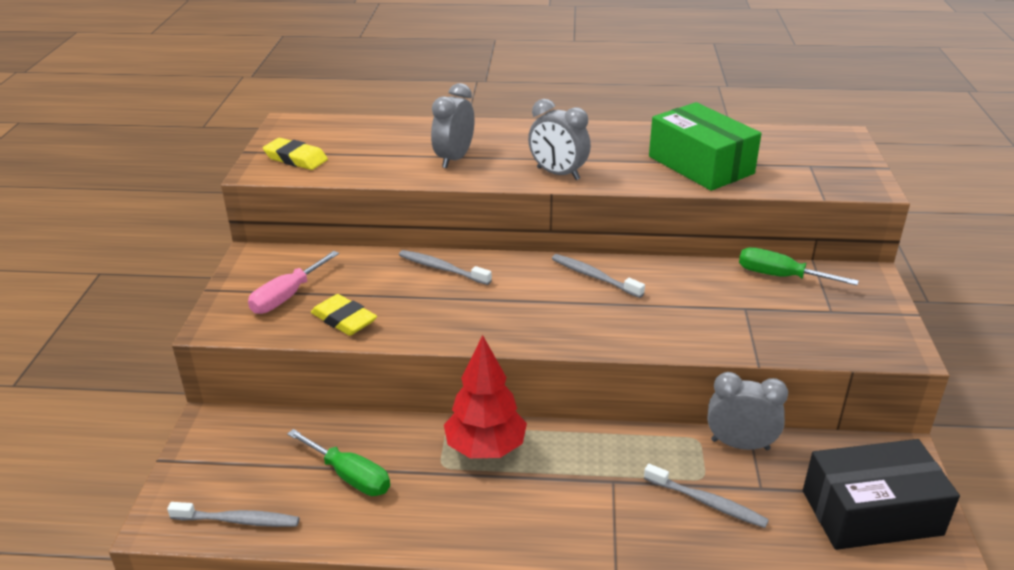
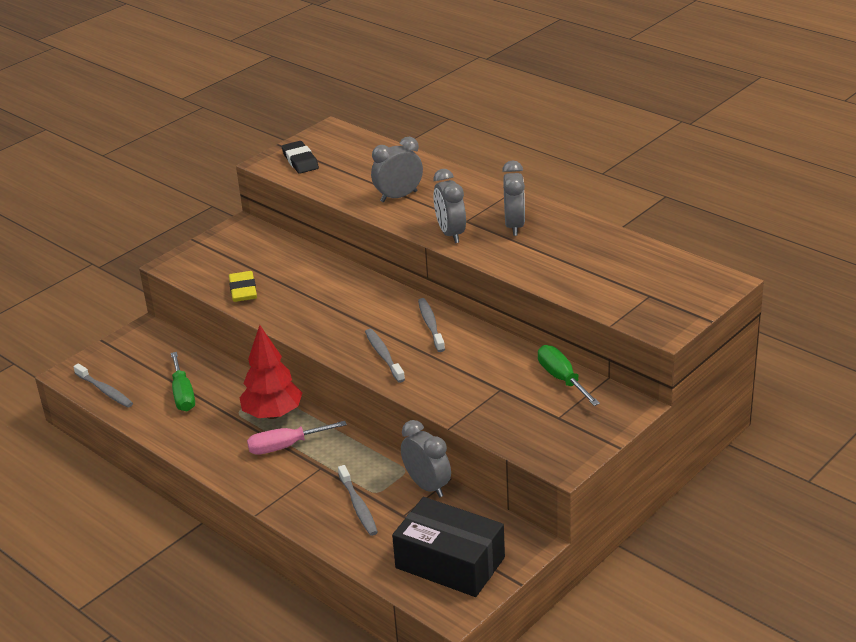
camera: 40 degrees right, 0 degrees up
(287, 296) = (229, 262): pink screwdriver -> pink screwdriver (285, 446)
(296, 158) = (300, 161): yellow eraser -> black eraser
(442, 269) = (341, 280): grey toothbrush -> grey toothbrush (383, 356)
(605, 149) = (514, 226): none -> grey clock
(700, 165) = (564, 264): green box -> none

